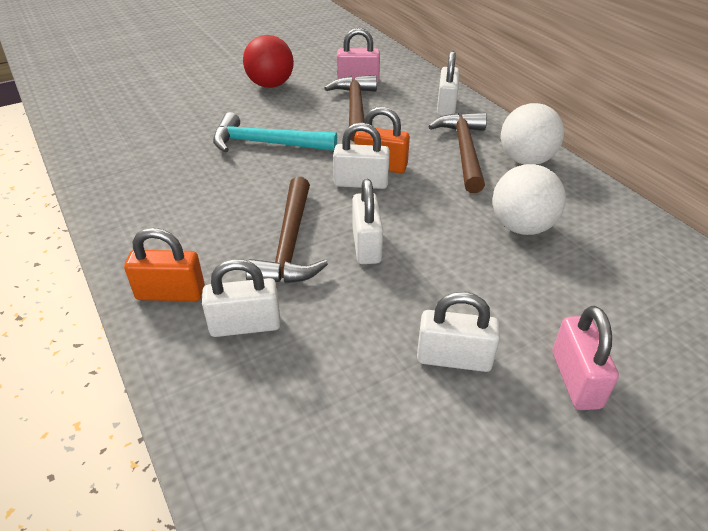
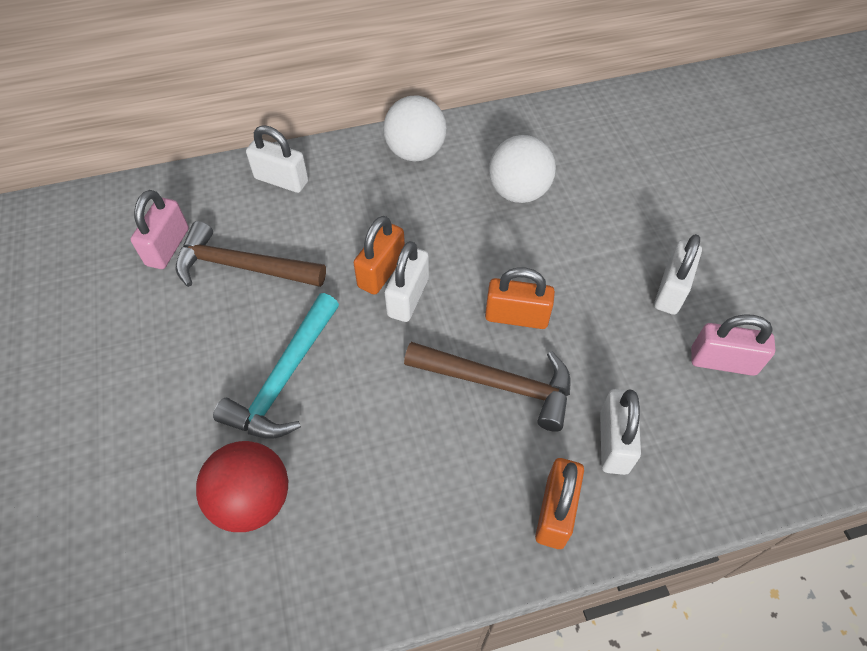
camera: 75 degrees left, 15 degrees up
(270, 85) = (121, 351): red ball -> red ball (253, 500)
(366, 245) = (516, 317): white padlock -> orange padlock
(464, 151) = (380, 193): brown hammer -> none
(576, 379) = (698, 224): pink padlock -> pink padlock (722, 361)

